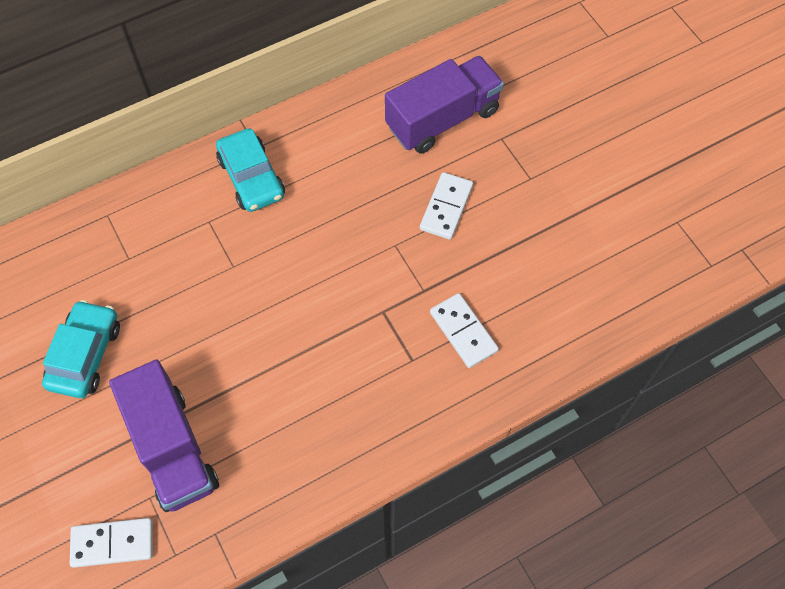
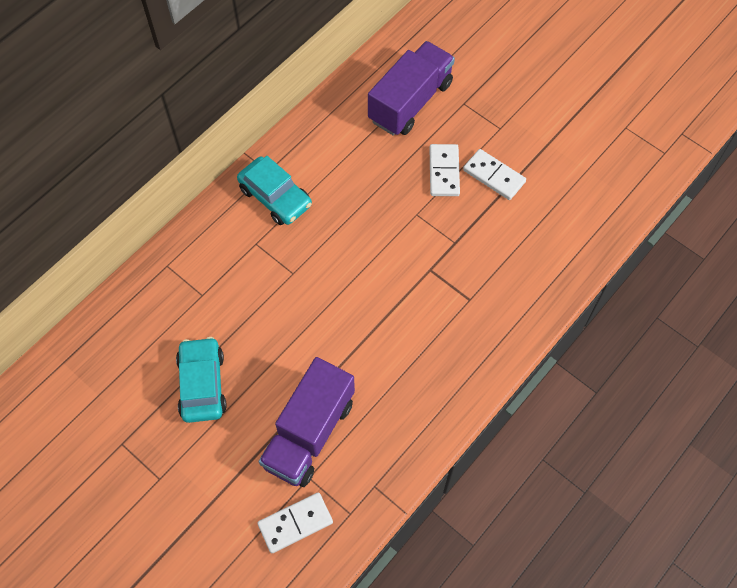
camera: 20 degrees left, 0 degrees up
(172, 448) = (309, 433): purple truck -> purple truck turned 75 degrees clockwise
(463, 332) = (499, 264): white domino -> white domino (494, 176)

